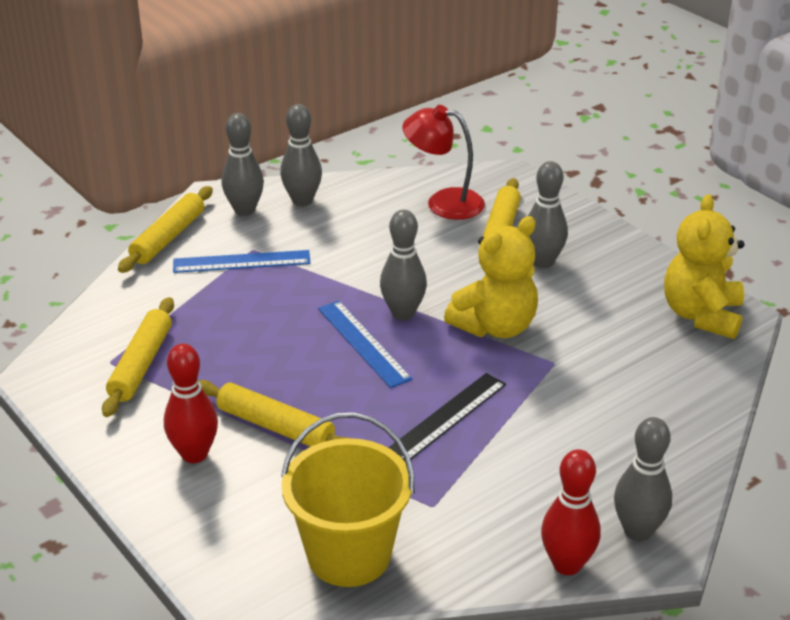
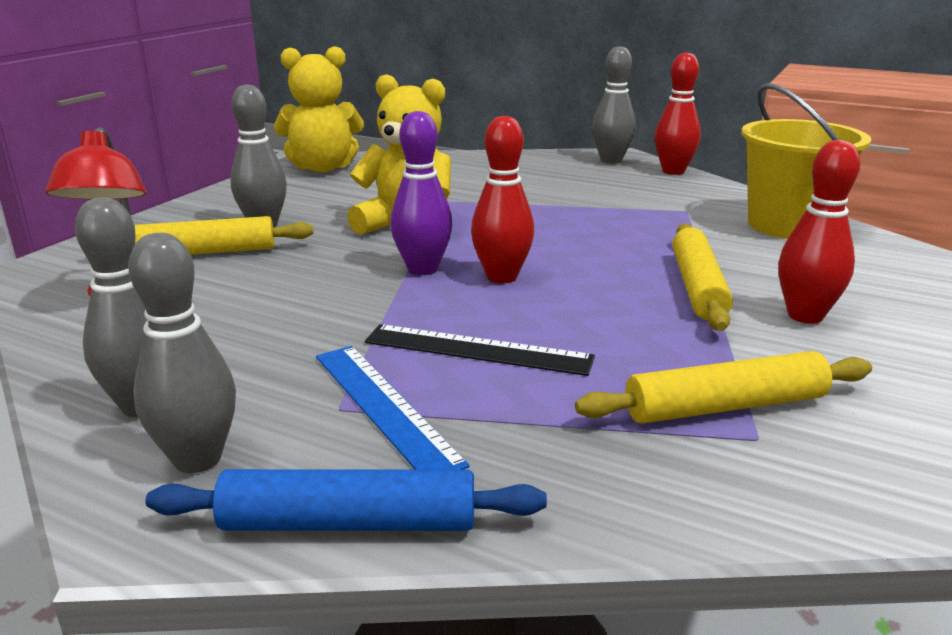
camera: 115 degrees left, 10 degrees down
(168, 238) = (349, 522): yellow rolling pin -> blue rolling pin
(363, 343) = (501, 277): blue ruler -> red bowling pin
(403, 313) = (422, 269): grey bowling pin -> purple bowling pin
(447, 417) = (572, 223): black ruler -> black ruler (477, 350)

